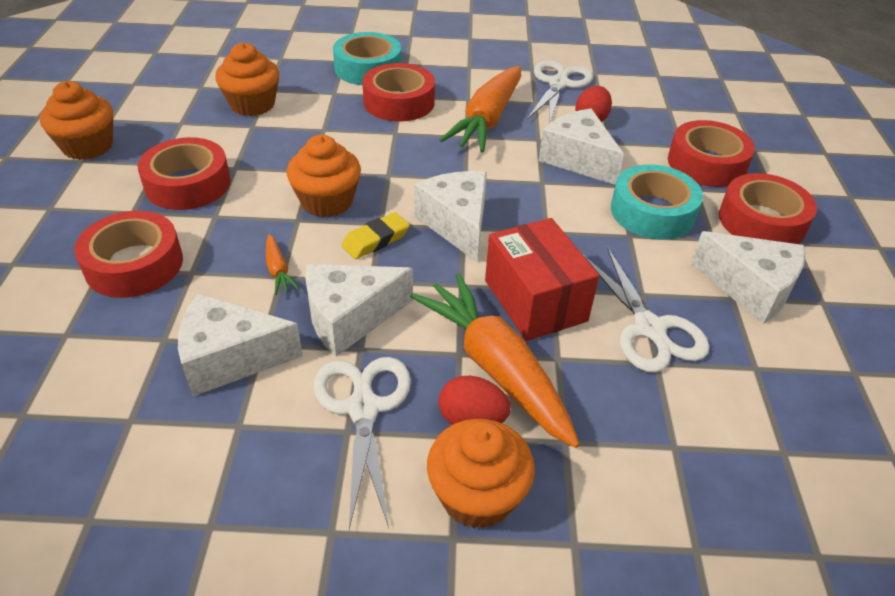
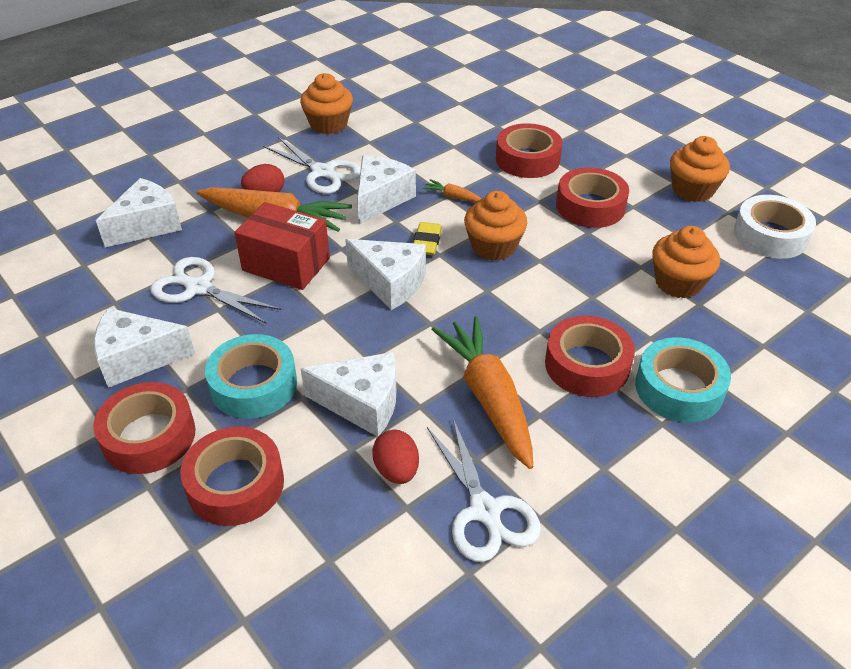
camera: 140 degrees right, 0 degrees up
(128, 92) = (770, 235): none -> white tape
(230, 358) = (411, 156): white cheese -> white cheese (147, 225)
(477, 495) = (236, 173): orange cupcake -> orange cupcake (328, 124)

